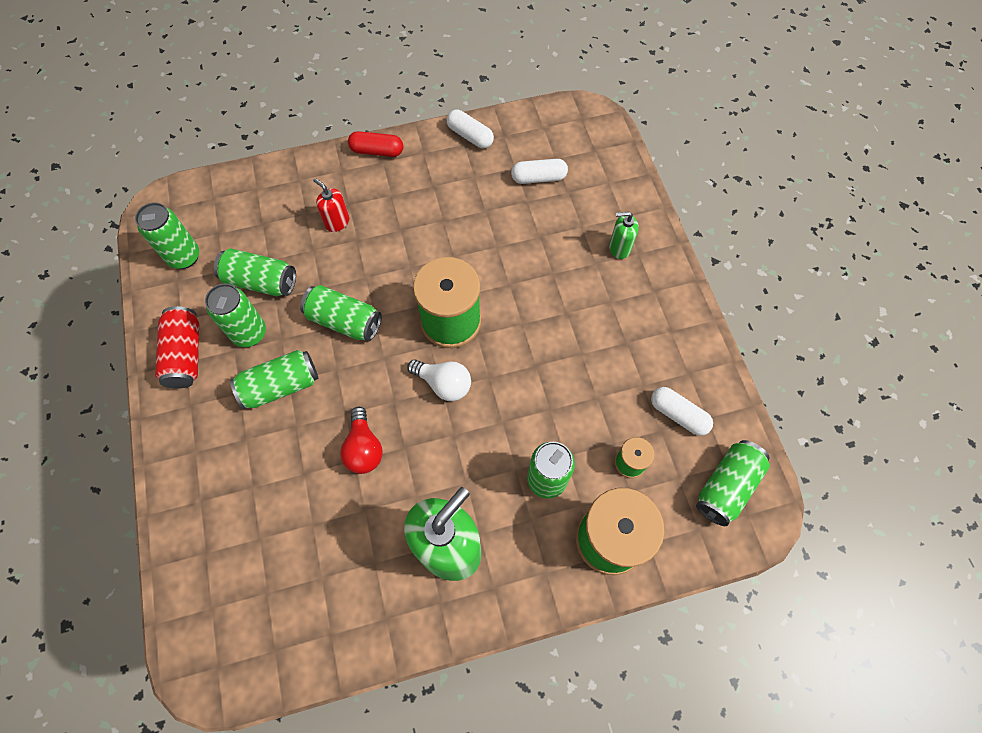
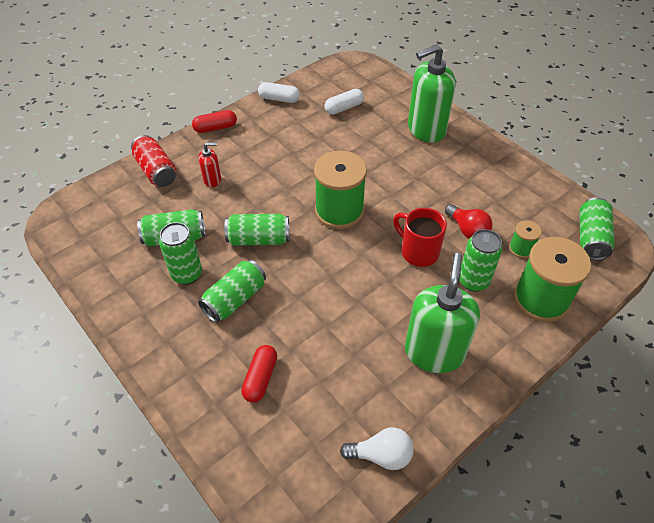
camera: 25 degrees left, 15 degrees down
(184, 257) = (99, 243): green can -> none
(186, 355) = (141, 308): red can -> red can (156, 171)
(256, 491) = (260, 378): none -> red capsule
(337, 222) = (212, 180): red soap dispenser -> red soap dispenser turned 150 degrees clockwise
(364, 448) = (327, 314): red light bulb -> red light bulb (467, 230)
(443, 384) = (360, 251): white light bulb -> white light bulb (381, 455)
(507, 413) = (418, 252): none -> red mug
(619, 248) = (426, 129): green soap dispenser -> green soap dispenser, size x2.14
(678, 415) = (531, 209): white capsule -> none

